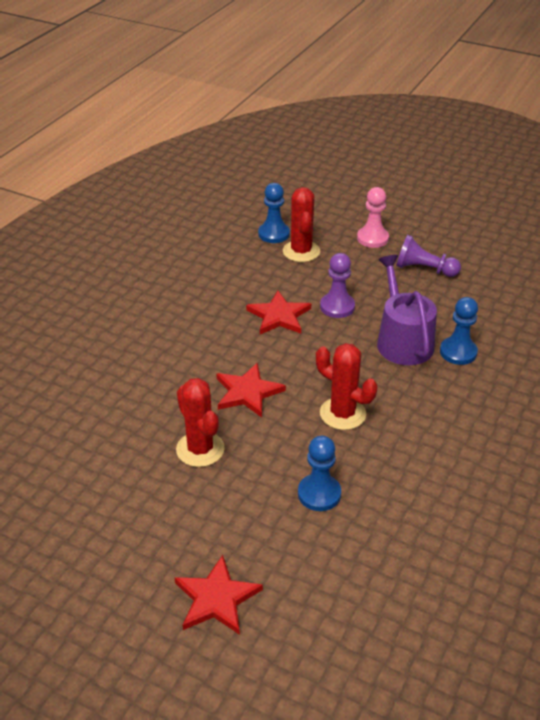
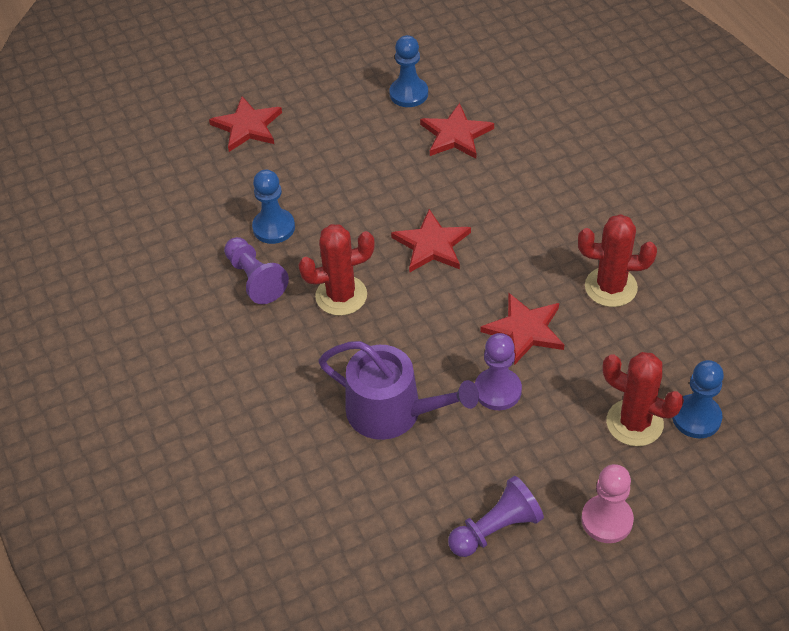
camera: 130 degrees right, 10 degrees up
(112, 439) = (455, 135): none -> red star
(200, 449) = (392, 181): red cactus -> red cactus (611, 287)
(379, 471) = (255, 279): none -> purple pawn
(458, 352) = (331, 448): blue pawn -> blue pawn (408, 94)

